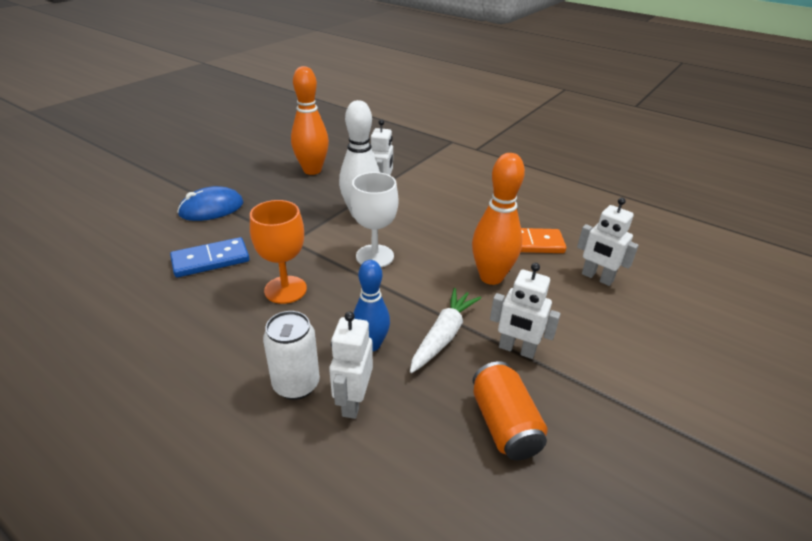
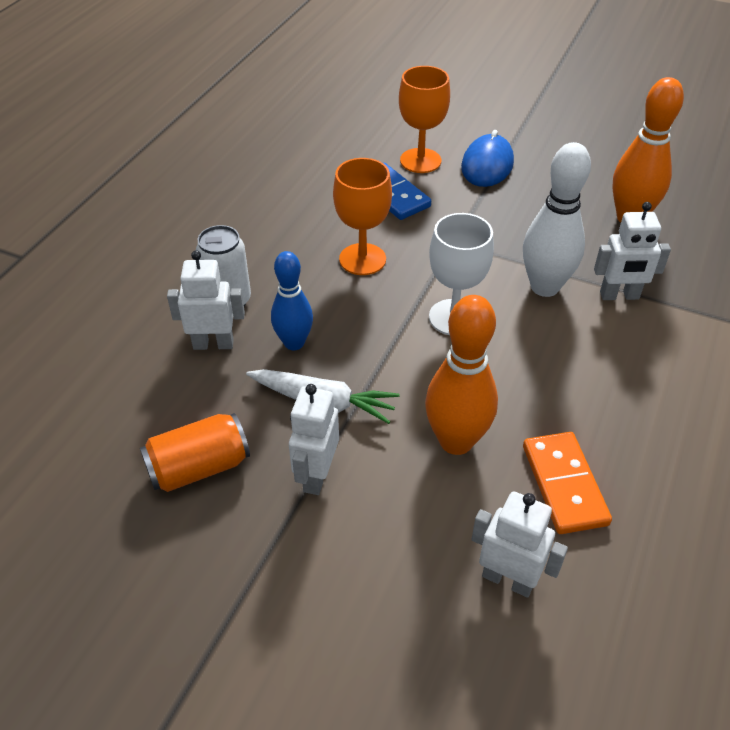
camera: 80 degrees right, 10 degrees up
(177, 237) = (420, 161): none -> orange goblet
(211, 208) = (487, 165): blue mouse -> blue mouse turned 60 degrees clockwise
(597, 278) = (508, 579): white robot -> white robot turned 90 degrees clockwise

